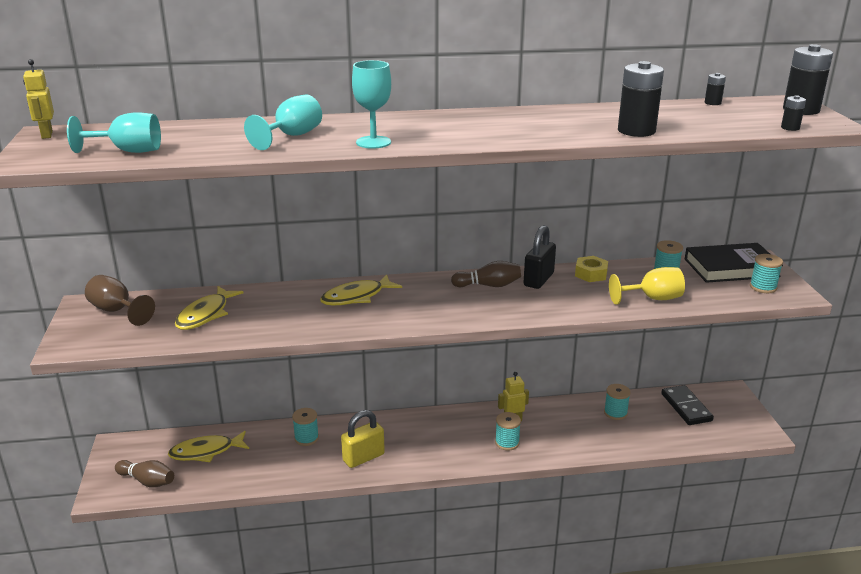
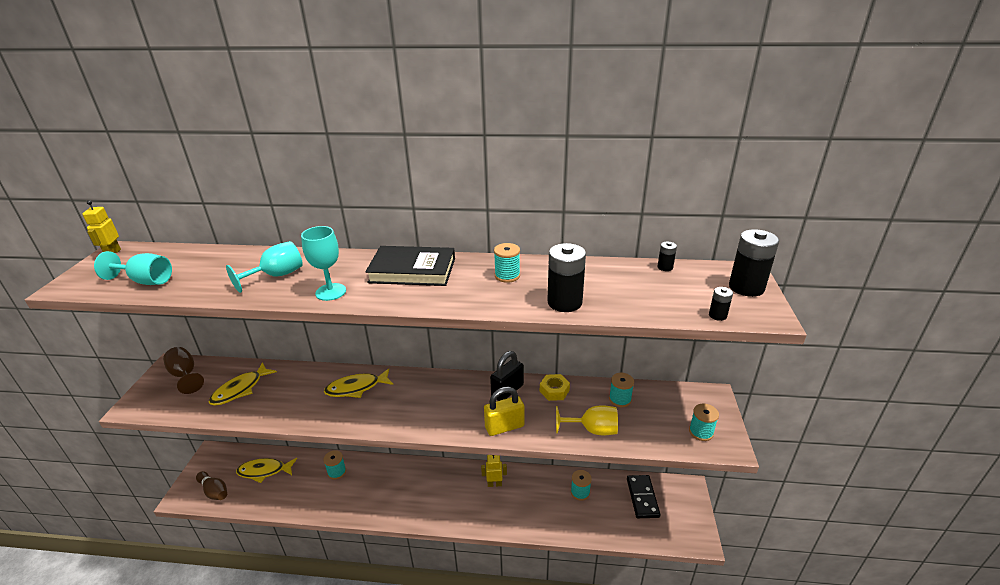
camera: 15 degrees right, 5 degrees up
(363, 457) = (368, 499): yellow padlock -> yellow padlock (504, 426)
(489, 285) = (464, 391): brown bowling pin -> none
(507, 443) = (480, 506): turquoise spool -> turquoise spool (507, 276)
(731, 268) = (682, 402): black book -> black book (412, 270)

